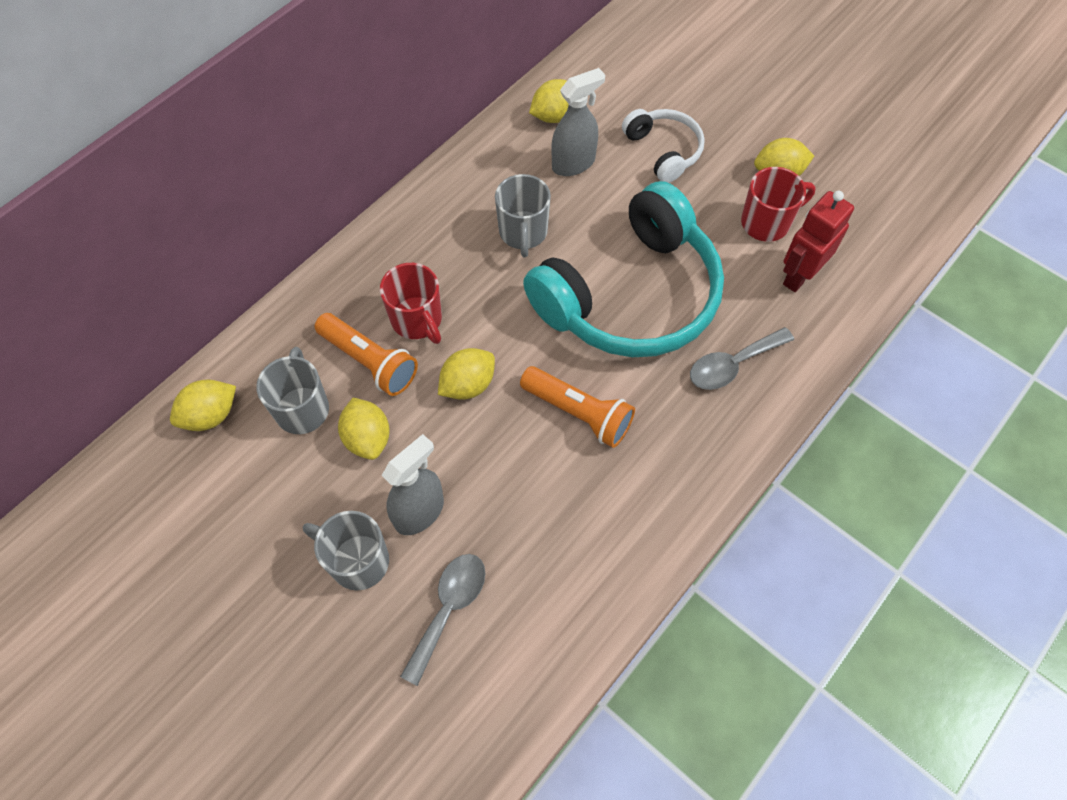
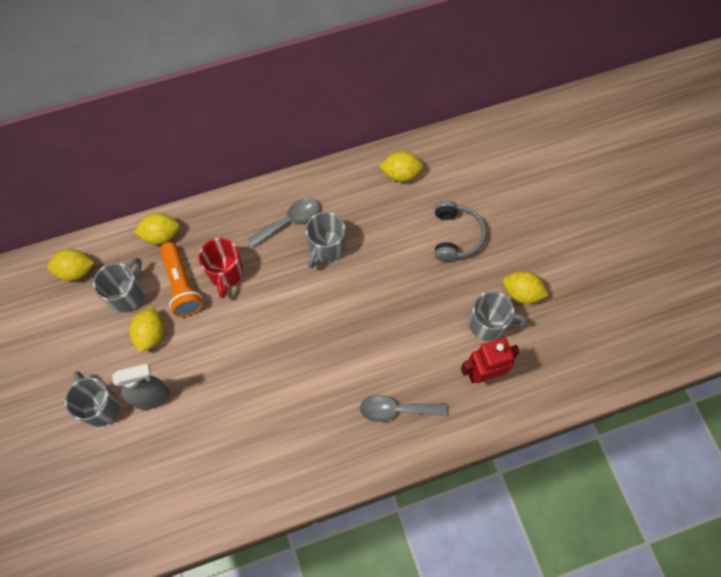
camera: 30 degrees right, 5 degrees up
(449, 609) = (130, 465): grey spoon -> grey spoon (290, 221)
(468, 385) = (228, 332): yellow lemon -> yellow lemon (161, 235)
(573, 163) = (390, 215): grey spray bottle -> none
(578, 413) = (280, 387): orange flashlight -> none
(630, 295) = (364, 327): turquoise headphones -> none
(663, 151) = (455, 236): white headphones -> grey headphones
(767, 223) = (488, 324): red mug -> grey mug

